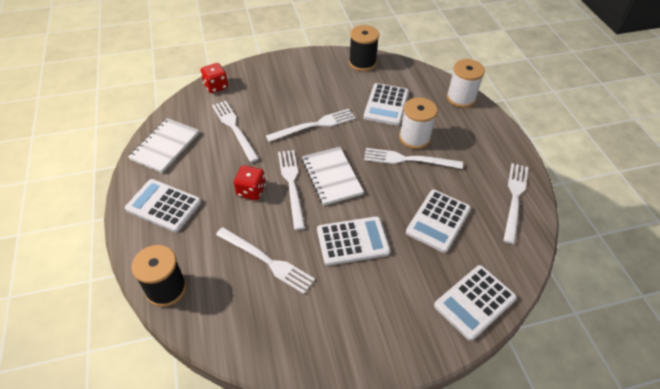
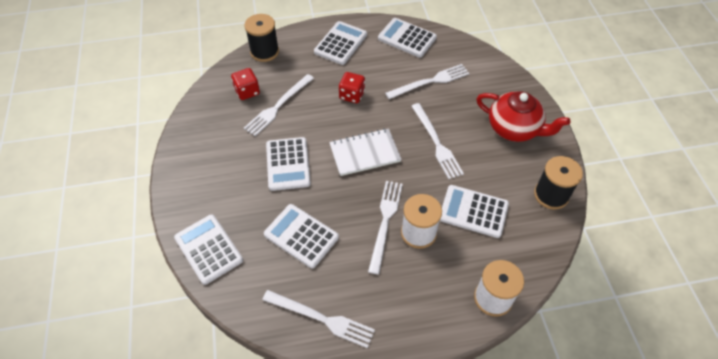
camera: 95 degrees right, 5 degrees up
(165, 146) = (407, 38): white notebook -> white calculator
(216, 86) = (491, 66): red dice -> red dice (247, 91)
(291, 185) = (356, 123): white fork -> none
(295, 77) = (514, 128): none -> red teapot

